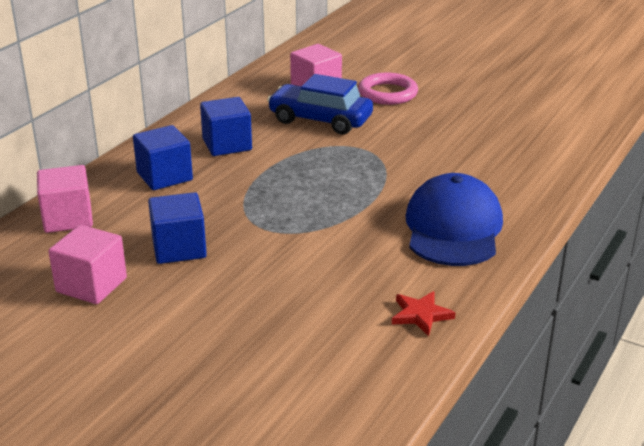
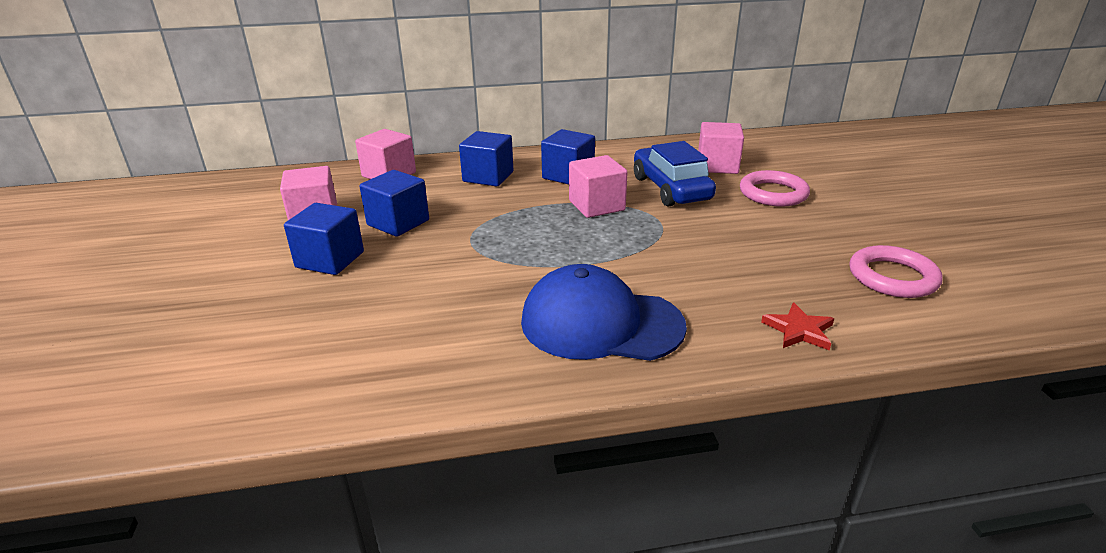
camera: 50 degrees right, 0 degrees up
(194, 302) = (330, 260): none -> blue cube
(297, 157) = (596, 206): none -> pink cube
(420, 315) = (423, 372): red star -> red star (799, 330)
(453, 228) = (601, 323): blue cap -> blue cap turned 135 degrees counterclockwise
(533, 118) = (892, 277): none -> pink ring

